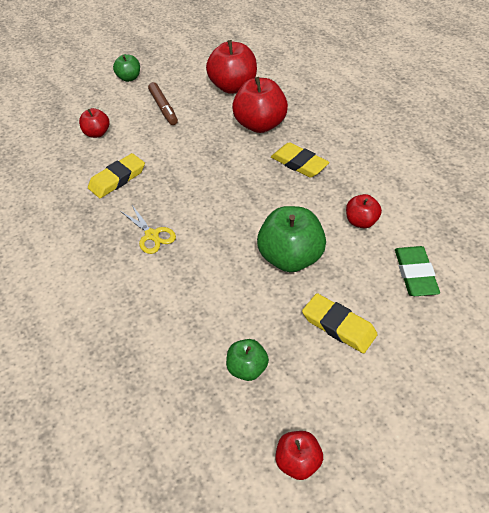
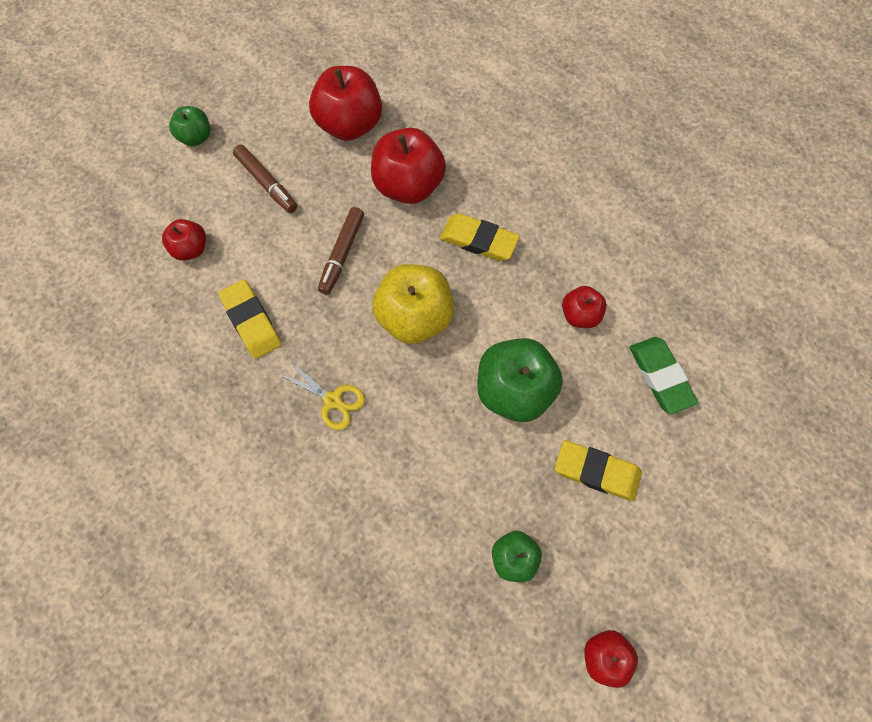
camera: 20 degrees left, 20 degrees up
(117, 179) = (251, 321): yellow eraser -> yellow eraser turned 60 degrees counterclockwise
(197, 154) = (342, 254): none -> brown marker
(233, 199) = (414, 317): none -> yellow apple

